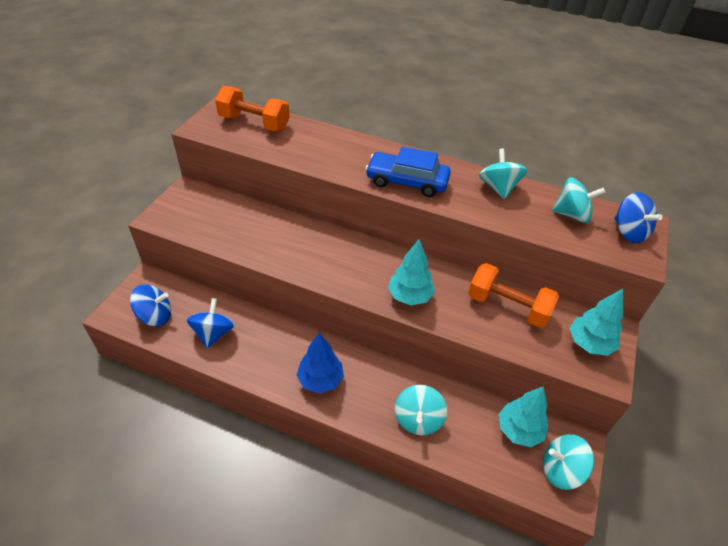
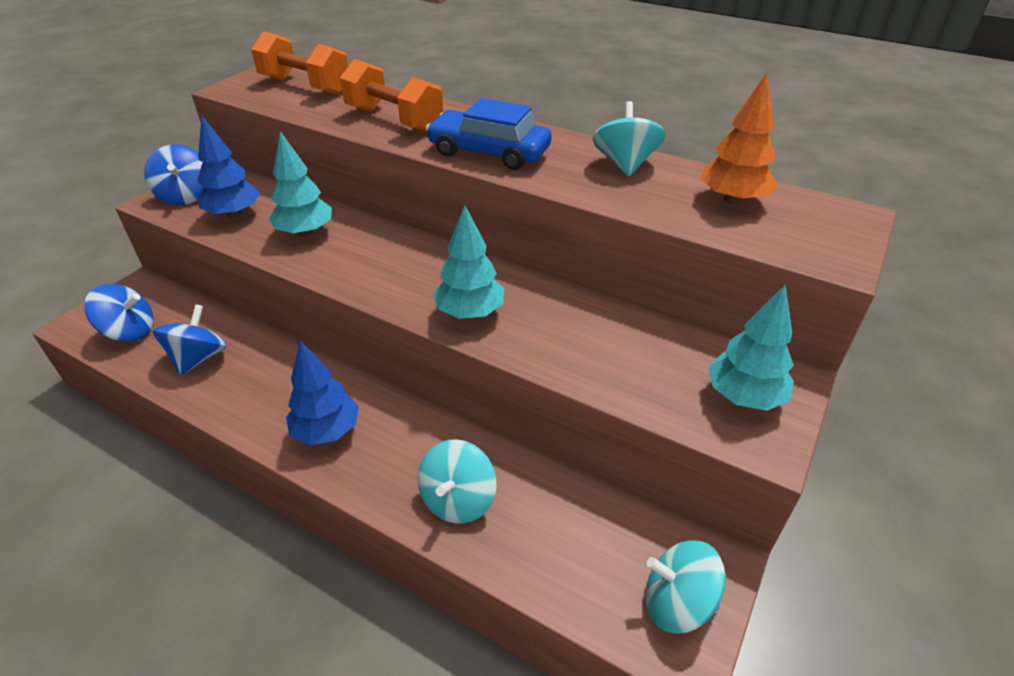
camera: 10 degrees right, 5 degrees down
(220, 226) = (234, 214): none -> blue tree
(508, 307) = (620, 336): orange dumbbell -> orange dumbbell (394, 119)
(519, 430) = (618, 532): turquoise tree -> turquoise tree (305, 232)
(571, 214) = (732, 200): turquoise spinning top -> orange tree
(629, 232) = (823, 225): blue spinning top -> blue spinning top (186, 196)

